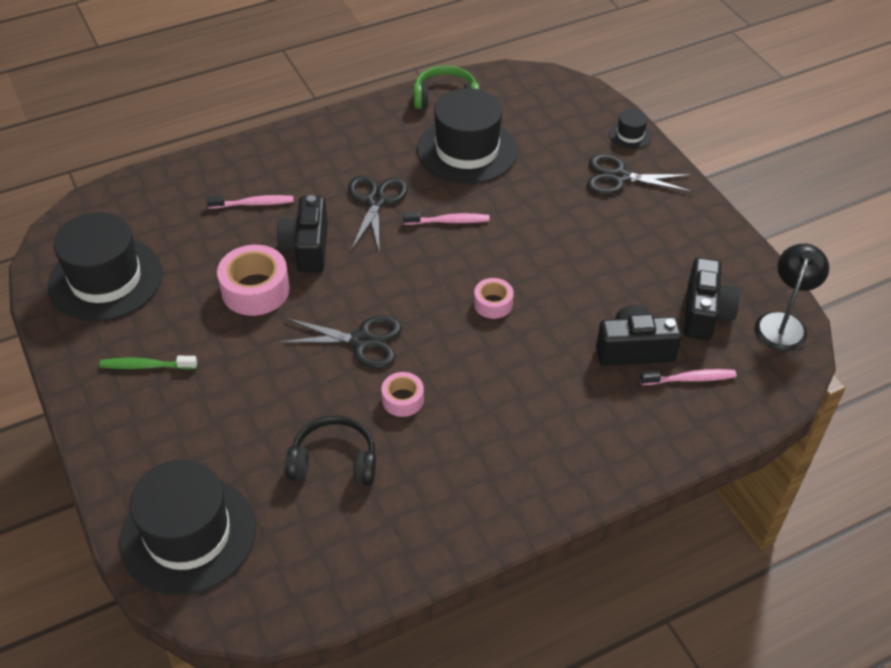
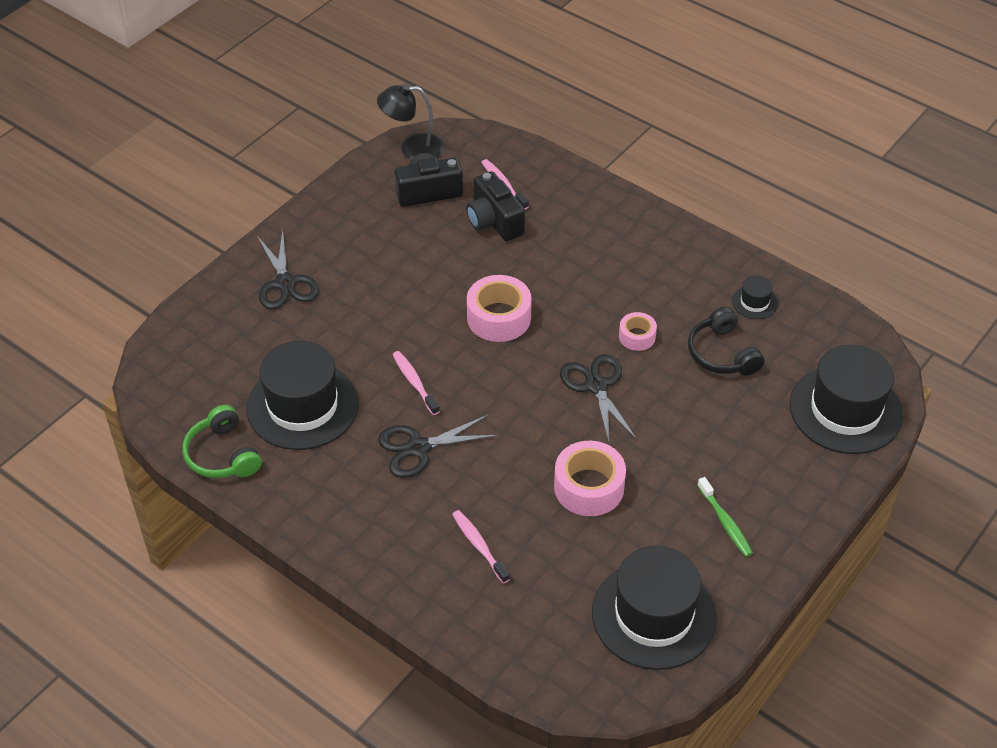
camera: 115 degrees left, 0 degrees up
(307, 248) = (512, 473): black camera -> none
(493, 304) = (499, 317): pink tape -> pink tape, size x1.76
(630, 135) = (215, 292): black hat -> black hat (754, 302)

